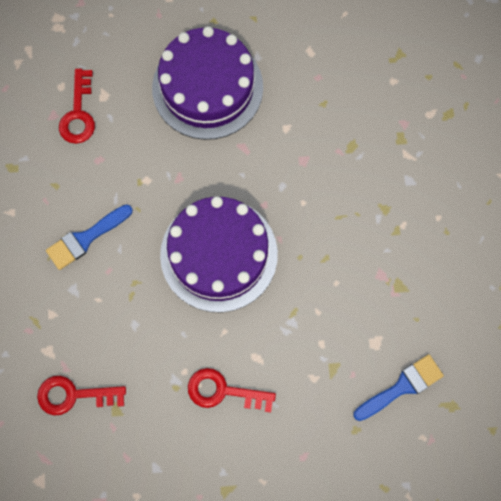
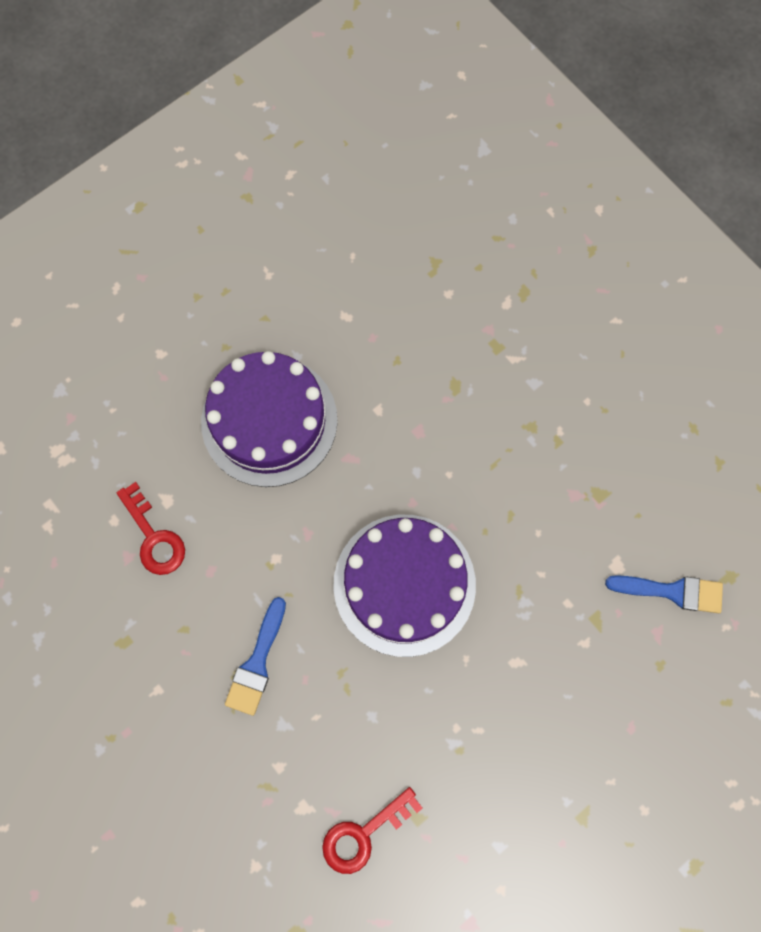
camera: 35 degrees left, 0 degrees up
(223, 391) = (508, 720): red key -> none
(402, 386) = (672, 591): blue brush -> blue brush turned 75 degrees clockwise

